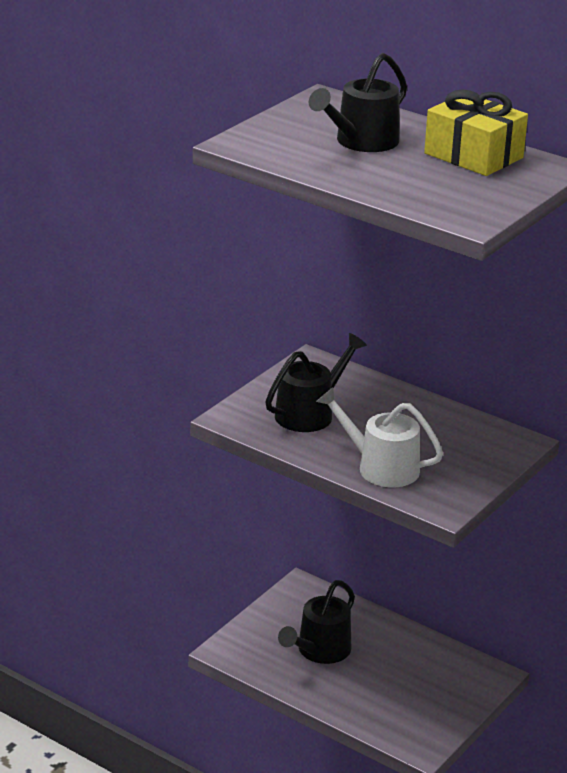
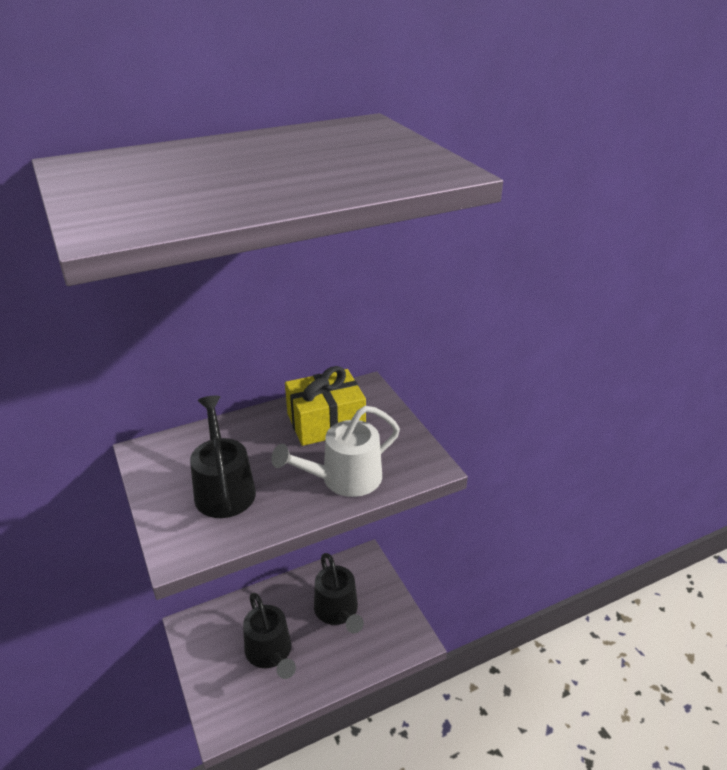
camera: 60 degrees left, 5 degrees up
(361, 142) = (207, 172): black watering can -> black watering can (338, 611)
(473, 155) = (307, 140): yellow gift -> yellow gift (326, 422)

